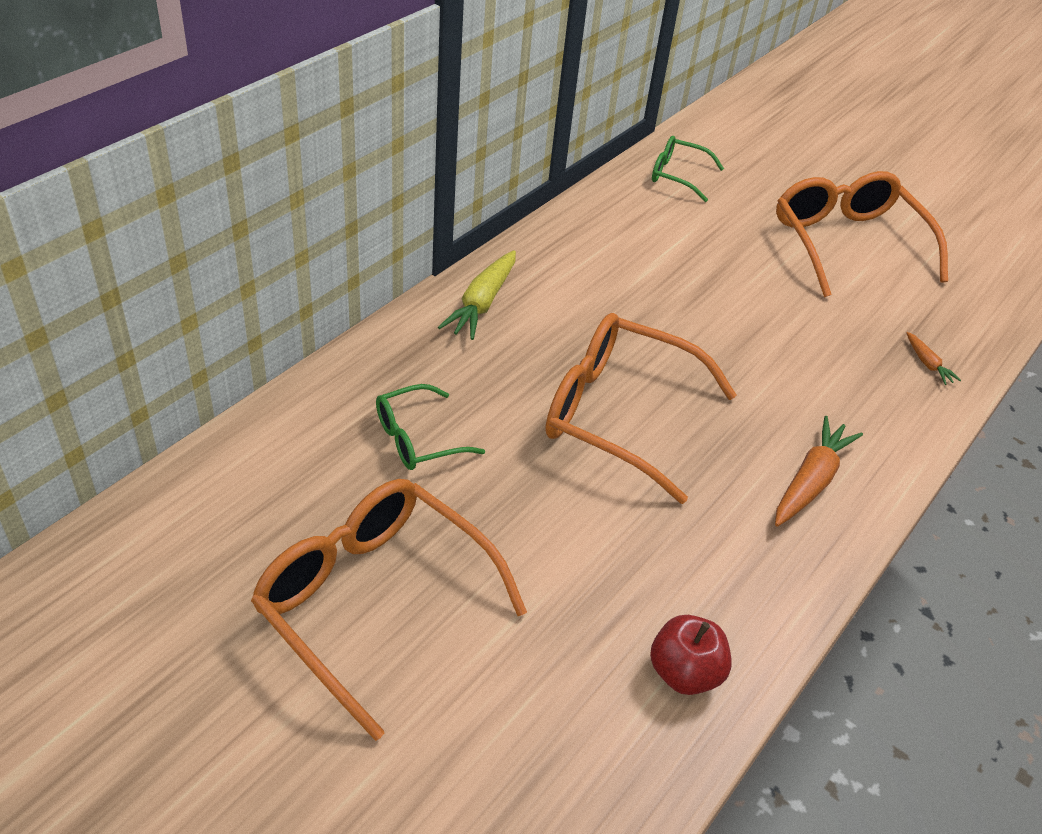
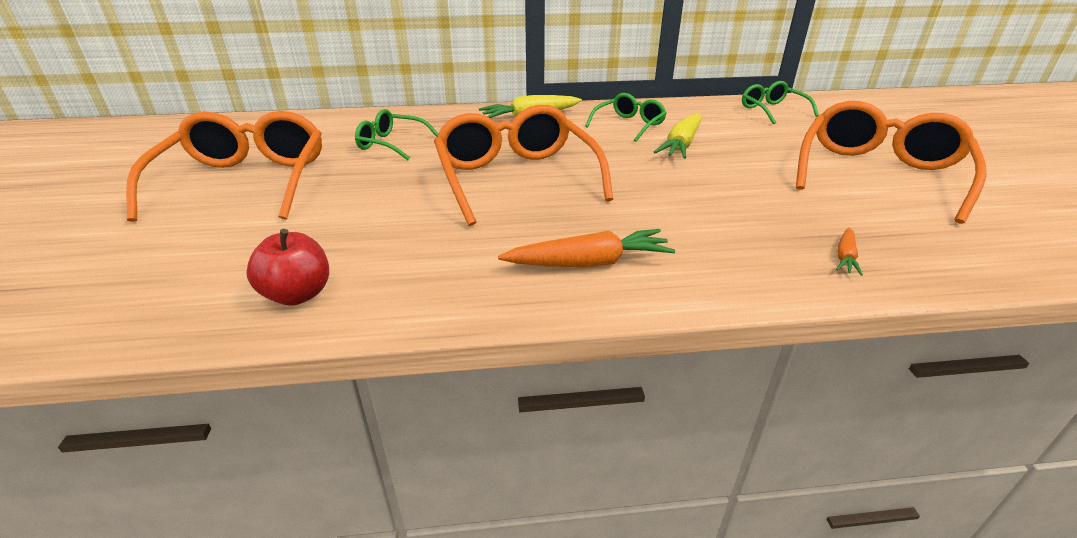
camera: 50 degrees right, 10 degrees down
(595, 268) = (629, 125): none -> green glasses
(677, 278) = (681, 145): none -> yellow carrot

